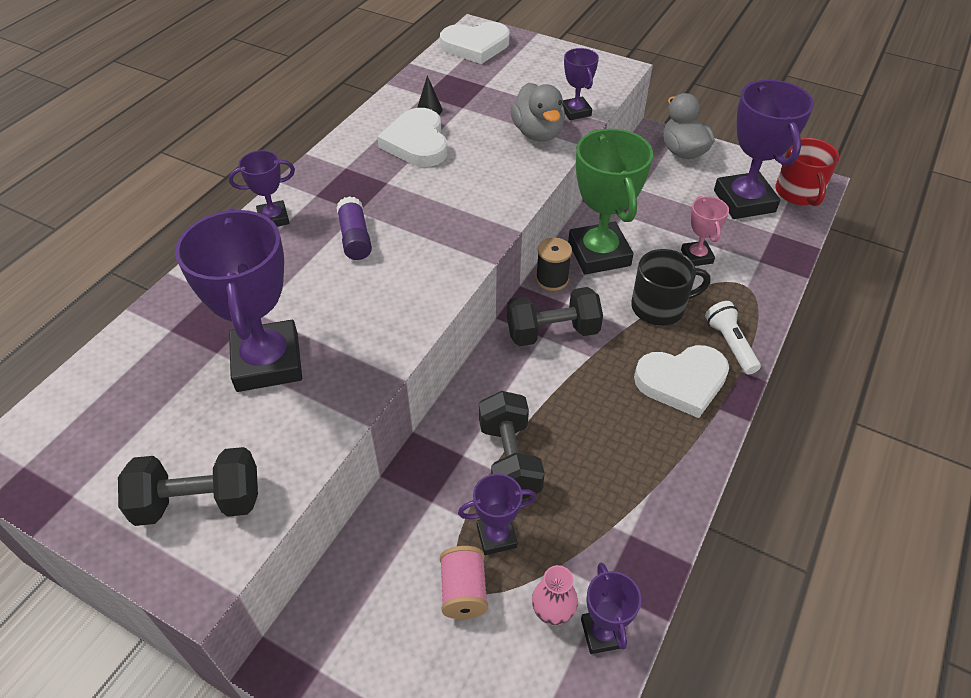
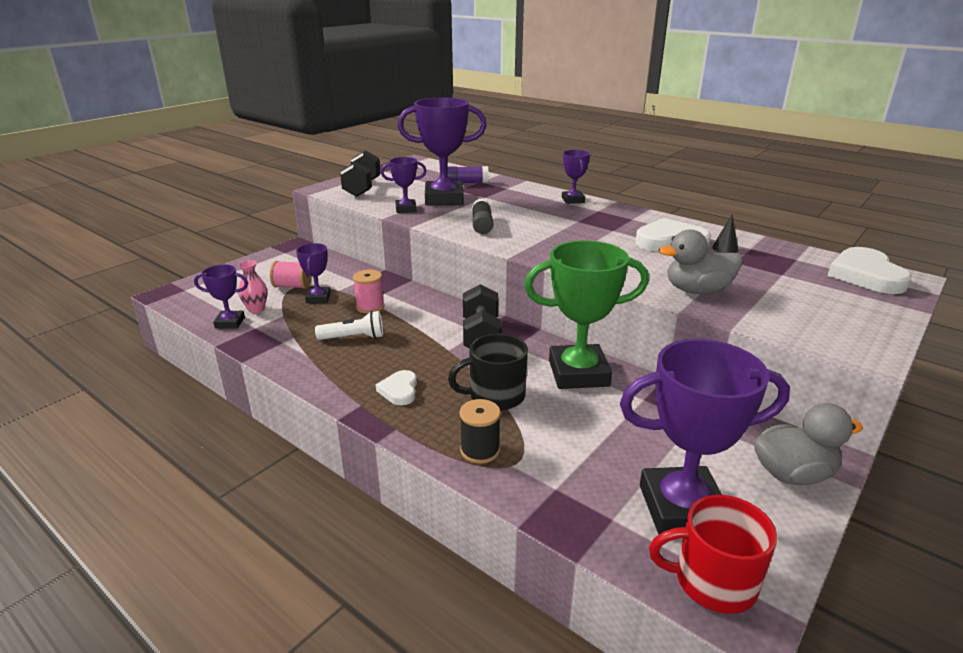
camera: 100 degrees right, 20 degrees down
(355, 238) = (547, 219): purple glue stick -> purple glue stick (466, 183)
(386, 300) = (482, 225): none -> black glue stick
(509, 459) = (370, 307): black dumbbell -> pink spool
(552, 279) = (545, 343): black spool -> black spool (480, 450)
(575, 112) = (746, 314): purple trophy -> purple trophy (406, 209)
(659, 307) = (495, 396): black mug -> black mug turned 75 degrees clockwise
(682, 382) = (399, 390): white heart -> white heart, size x0.56
(696, 256) = (568, 437): pink trophy -> none
(730, 344) = (431, 429): white flashlight -> white flashlight (354, 337)

